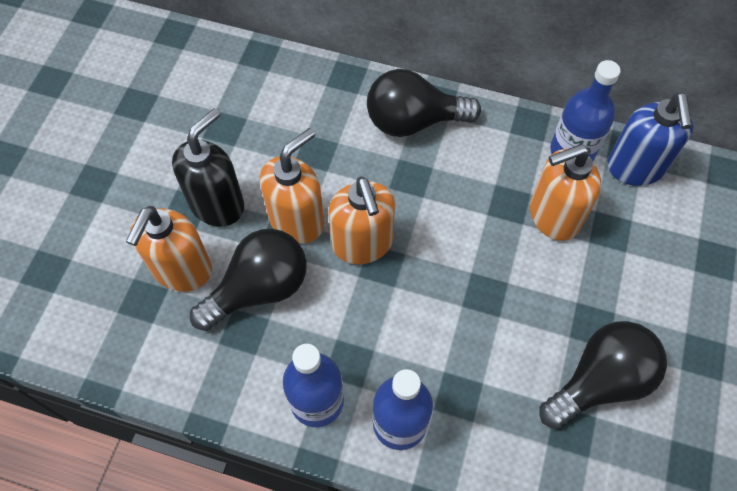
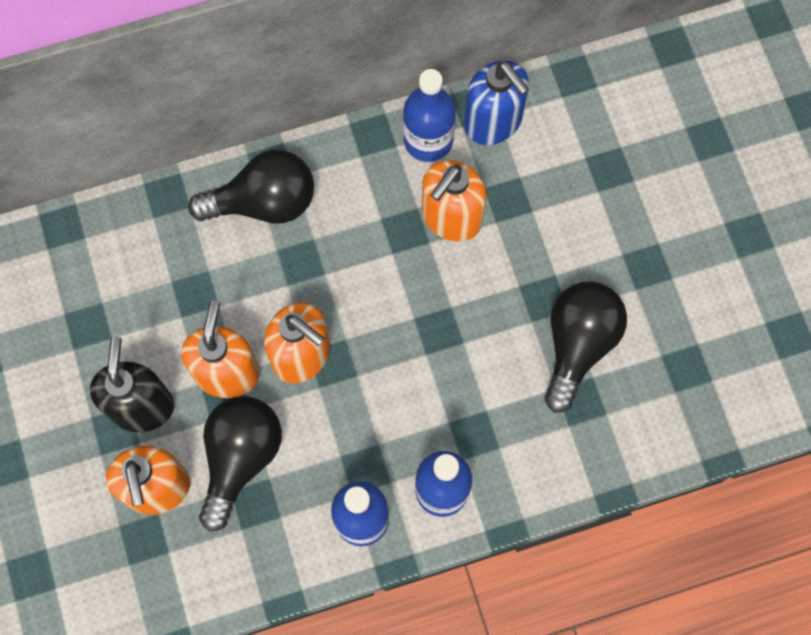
camera: 35 degrees left, 10 degrees up
(413, 121) = (264, 202): black light bulb -> black light bulb turned 150 degrees counterclockwise

